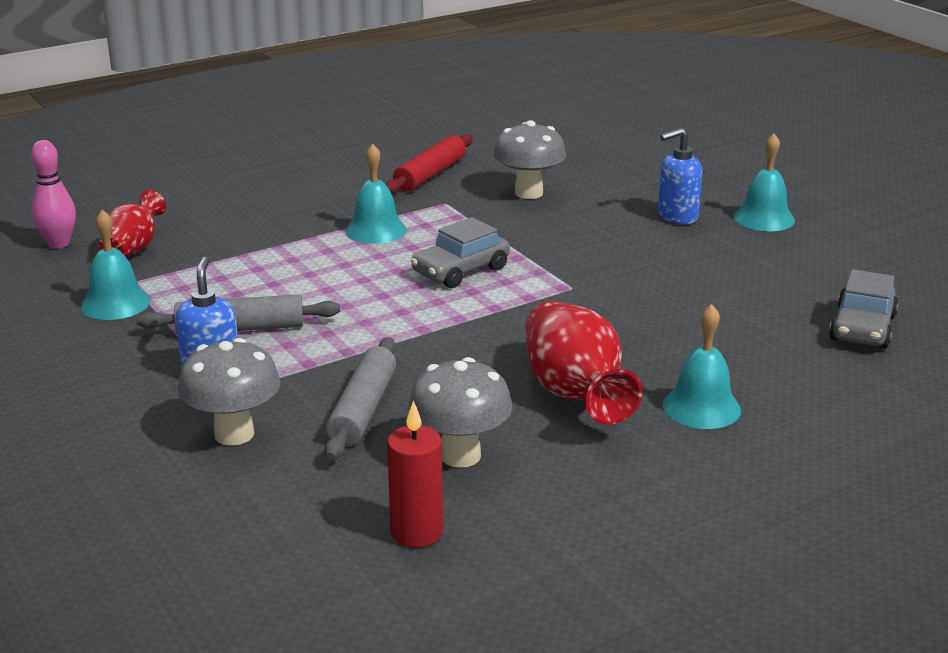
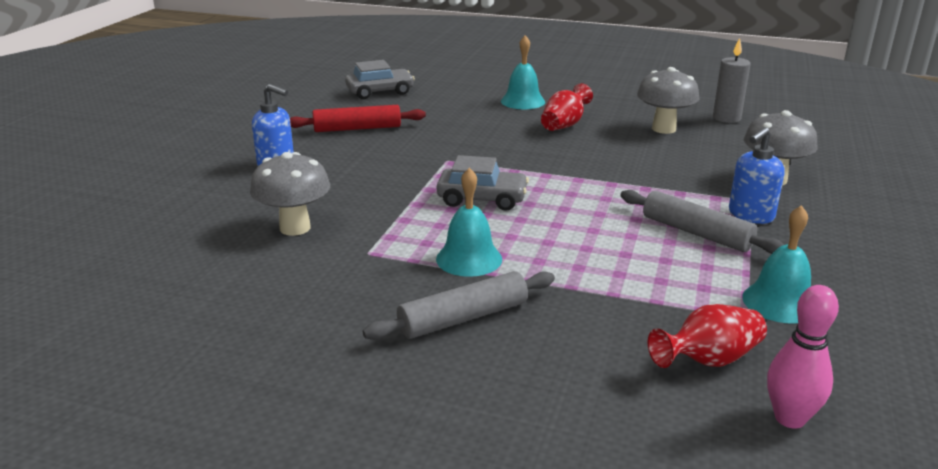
camera: 130 degrees left, 0 degrees up
(362, 409) = (682, 161): grey rolling pin -> grey rolling pin (463, 318)
(416, 532) = (726, 118): red candle -> grey candle
(430, 174) = (305, 290): red rolling pin -> red rolling pin (357, 129)
(574, 393) = (564, 125): red vase -> red vase, size x0.64
(764, 218) = (245, 141): turquoise bell -> none

